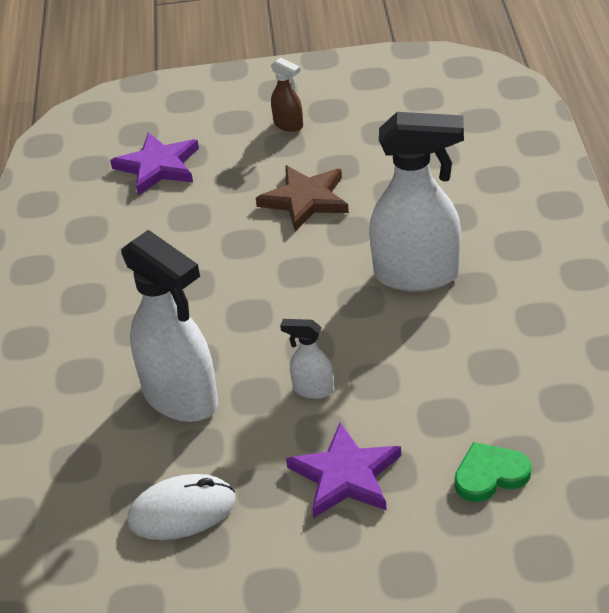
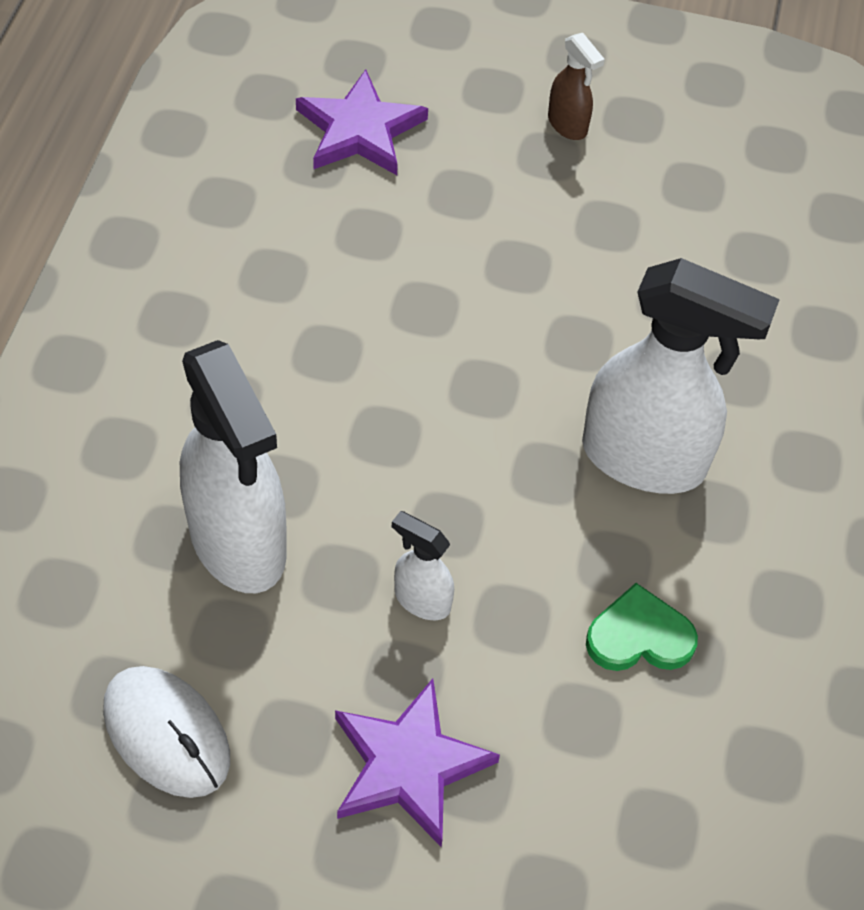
camera: 10 degrees right, 15 degrees up
(182, 511) = (166, 734): white mouse -> white mouse turned 45 degrees clockwise
(305, 200) = (539, 266): brown star -> none
(490, 475) = (607, 847): green heart -> green heart (639, 636)

